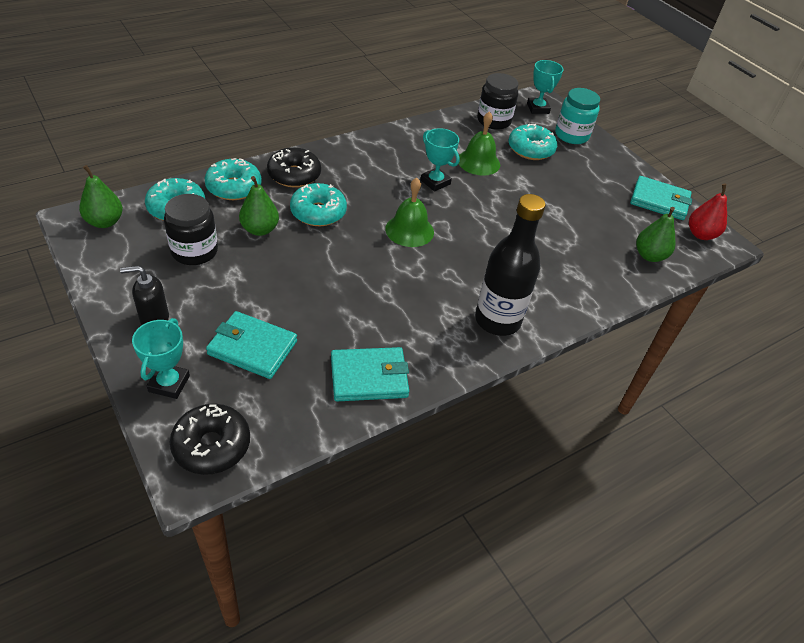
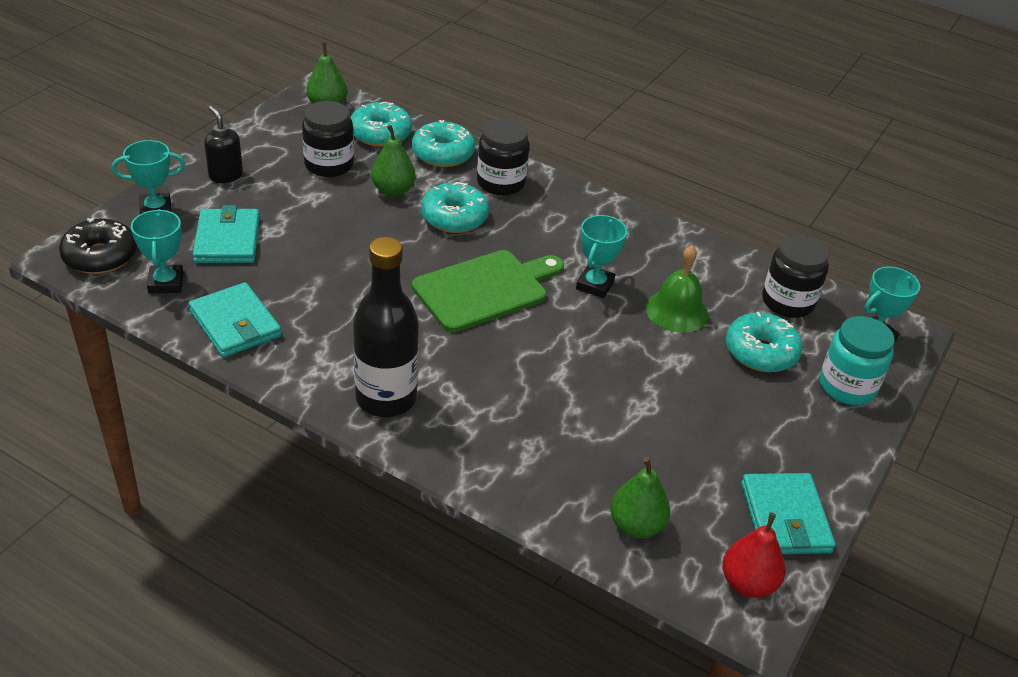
camera: 65 degrees right, 5 degrees down
(285, 407) = (166, 283): none -> turquoise trophy
(294, 175) = (501, 183): black donut -> black jar
(409, 230) = (484, 289): green bell -> green cutting board

